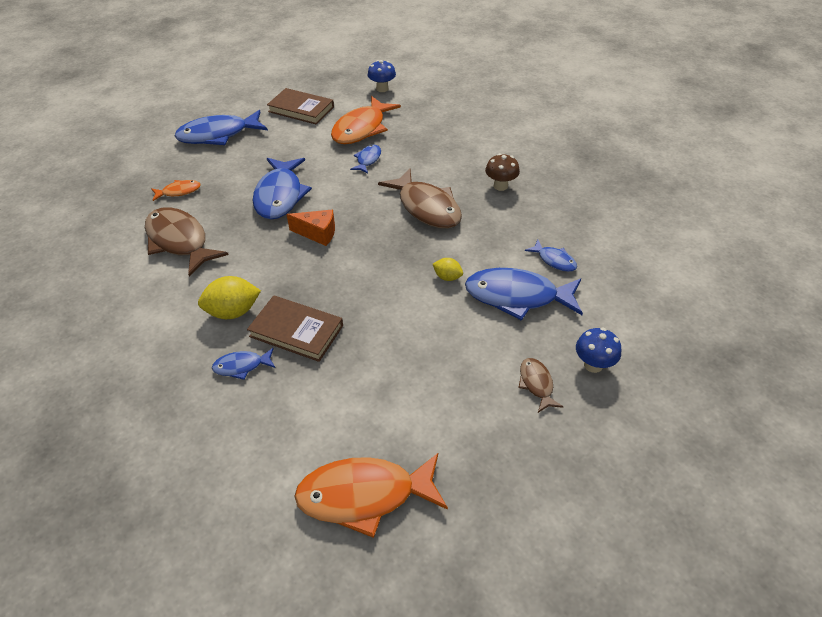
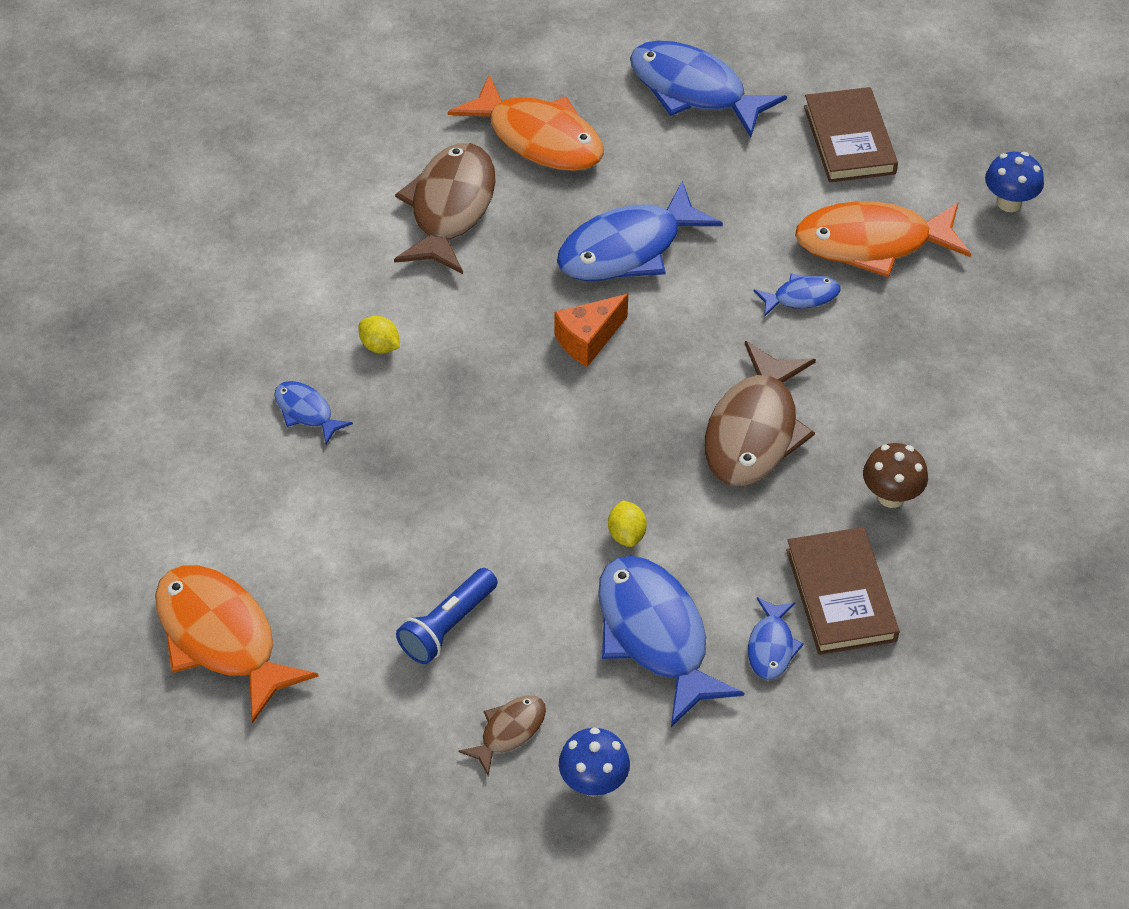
camera: 55 degrees right, 5 degrees up
(179, 191) = (539, 138): orange fish -> orange fish, size x2.04
(233, 312) = (380, 346): yellow lemon -> yellow lemon, size x0.57
(296, 331) = (400, 429): brown book -> brown book (841, 595)
(317, 233) = (588, 340): orange cheese -> orange cheese turned 75 degrees clockwise
(446, 376) = (447, 626): none -> blue flashlight

